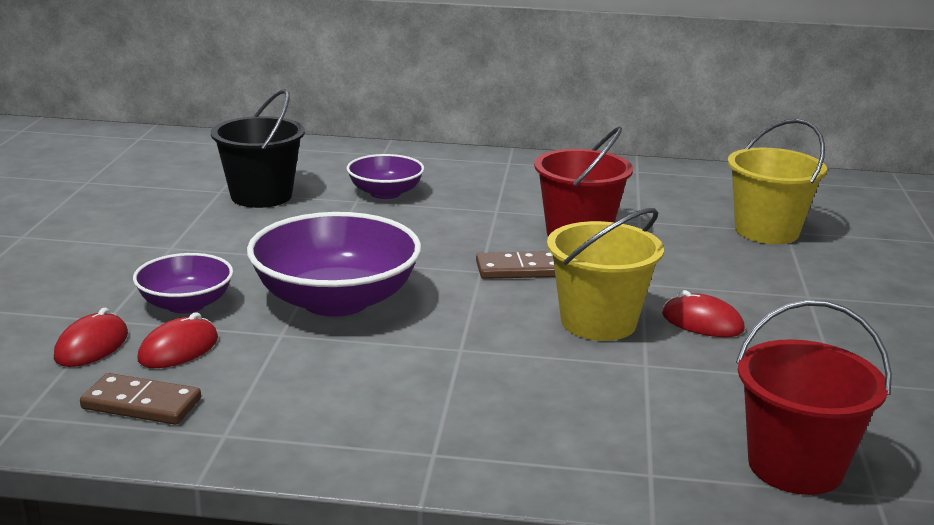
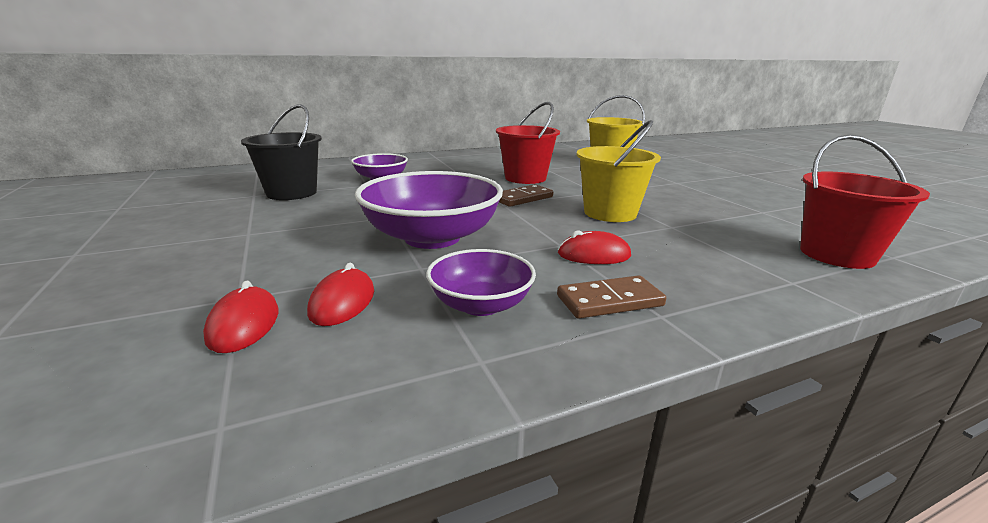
camera: 30 degrees left, 0 degrees up
(141, 404) = (361, 361): brown domino -> brown domino (609, 301)
(186, 304) = (308, 267): purple bowl -> purple bowl (481, 304)
(702, 322) = (657, 202): red mouse -> red mouse (594, 255)

